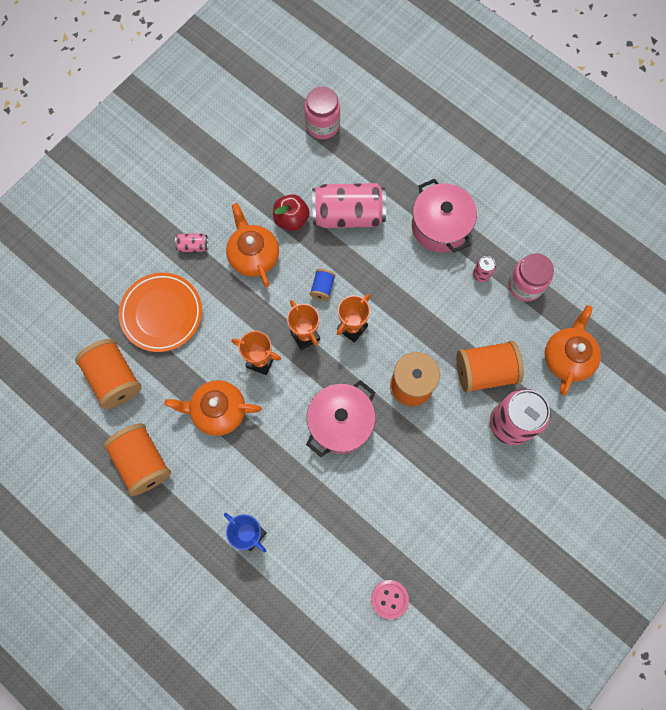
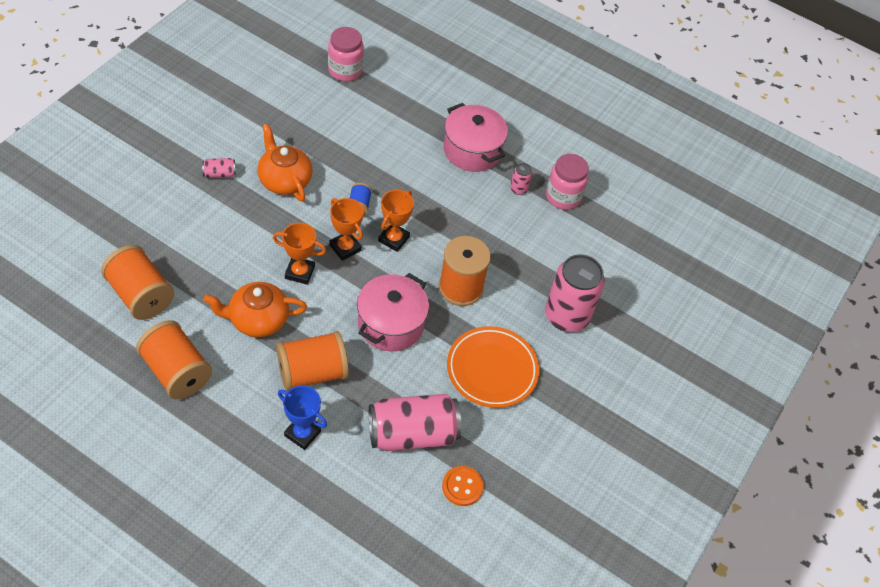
camera: 15 degrees left, 20 degrees down
(161, 313) = (190, 234): orange plate -> orange plate (492, 370)
(291, 219) = (321, 148): red apple -> none
(348, 214) = (378, 143): pink can -> pink can (412, 434)
(389, 599) = (462, 486): pink button -> orange button
(485, 371) = (534, 271): orange spool -> orange spool (312, 372)
(567, 357) = (614, 256): orange teapot -> none

